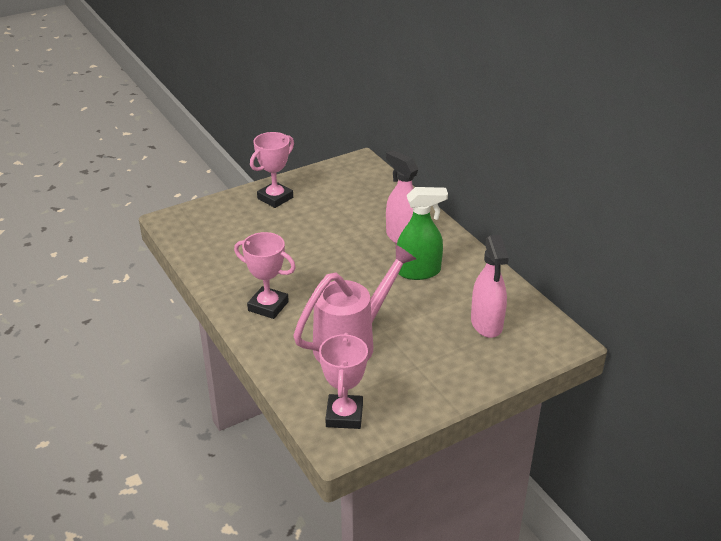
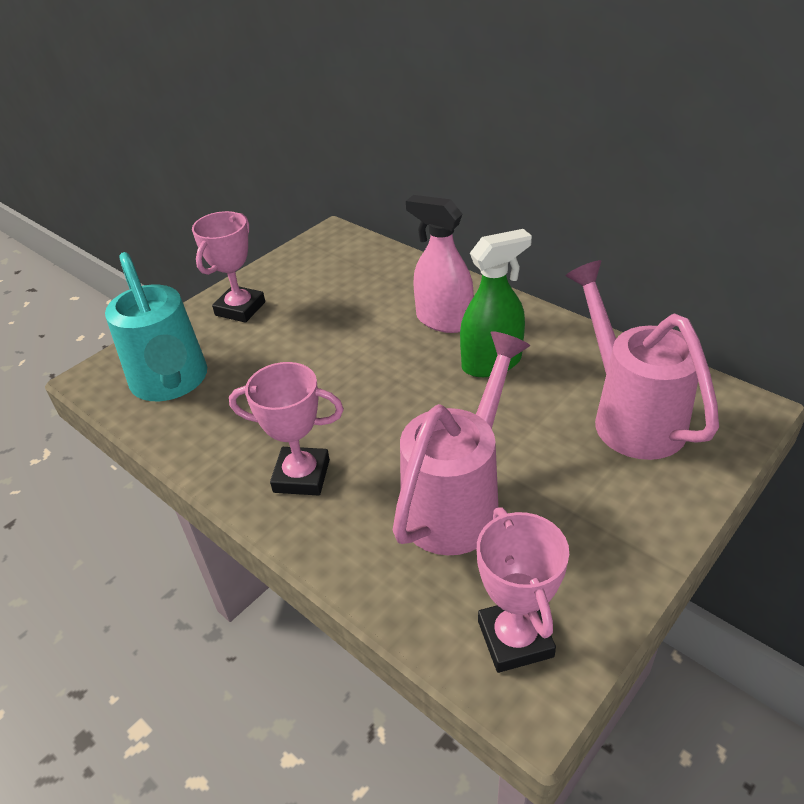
camera: 15 degrees left, 5 degrees up
(214, 235) = (171, 384): none -> turquoise watering can
(486, 324) = (629, 415): pink spray bottle -> pink watering can

